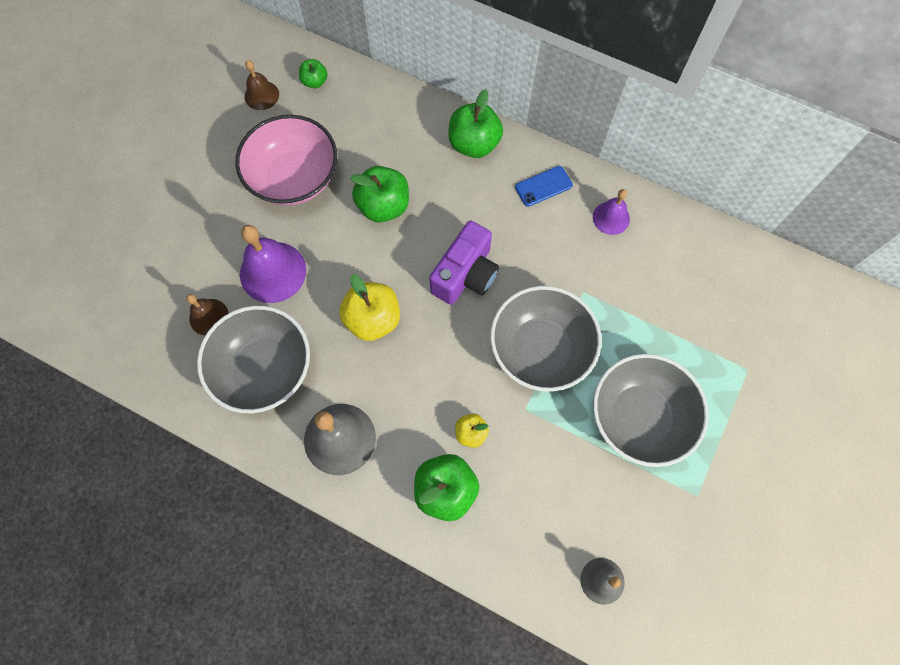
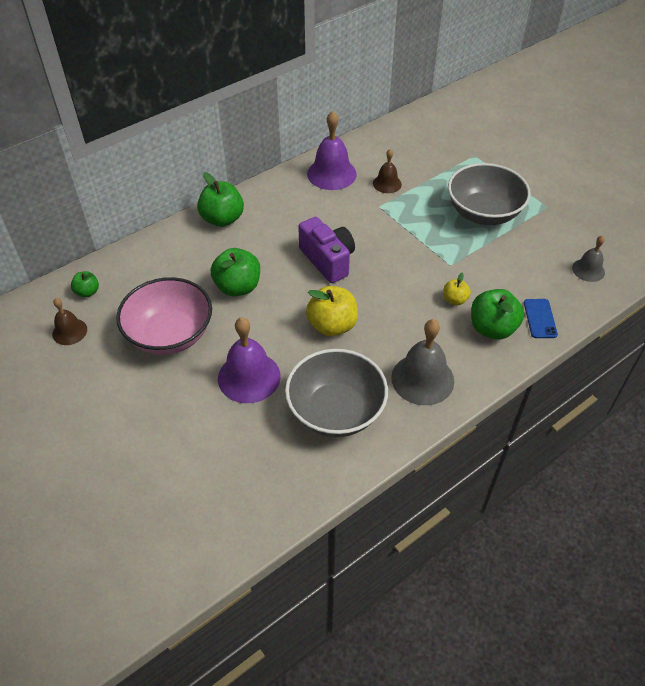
camera: 65 degrees left, 20 degrees down
(209, 317) = (263, 437): brown bell -> brown bell (387, 183)
(540, 349) = (410, 242): grey bowl -> none
(543, 186) = (284, 196): blue phone -> blue phone (540, 318)
(611, 218) = (331, 173): purple bell -> purple bell, size x1.74

